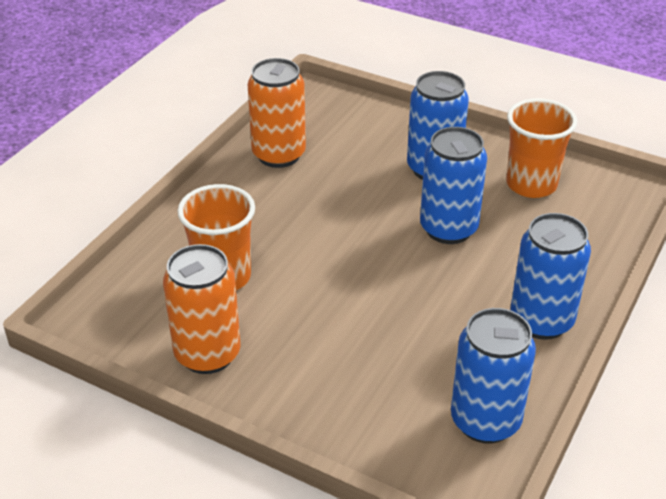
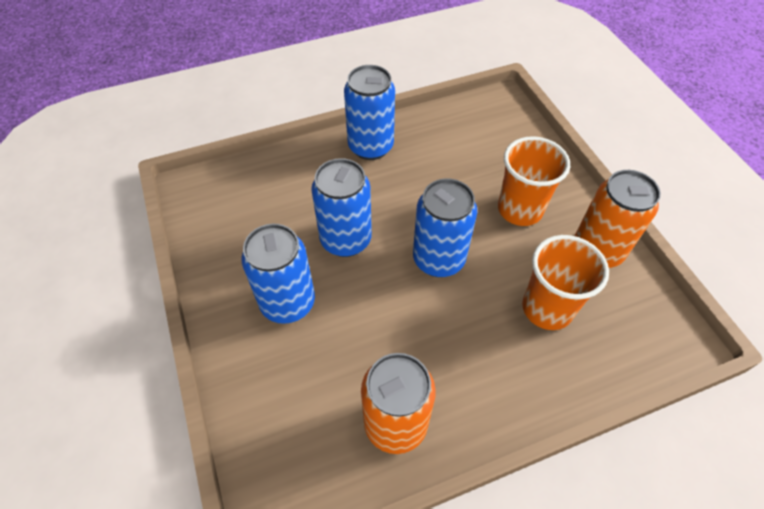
camera: 140 degrees left, 15 degrees up
(485, 421) = (463, 121): blue can -> blue can (438, 259)
(531, 184) = (242, 236): orange cup -> orange cup (520, 209)

